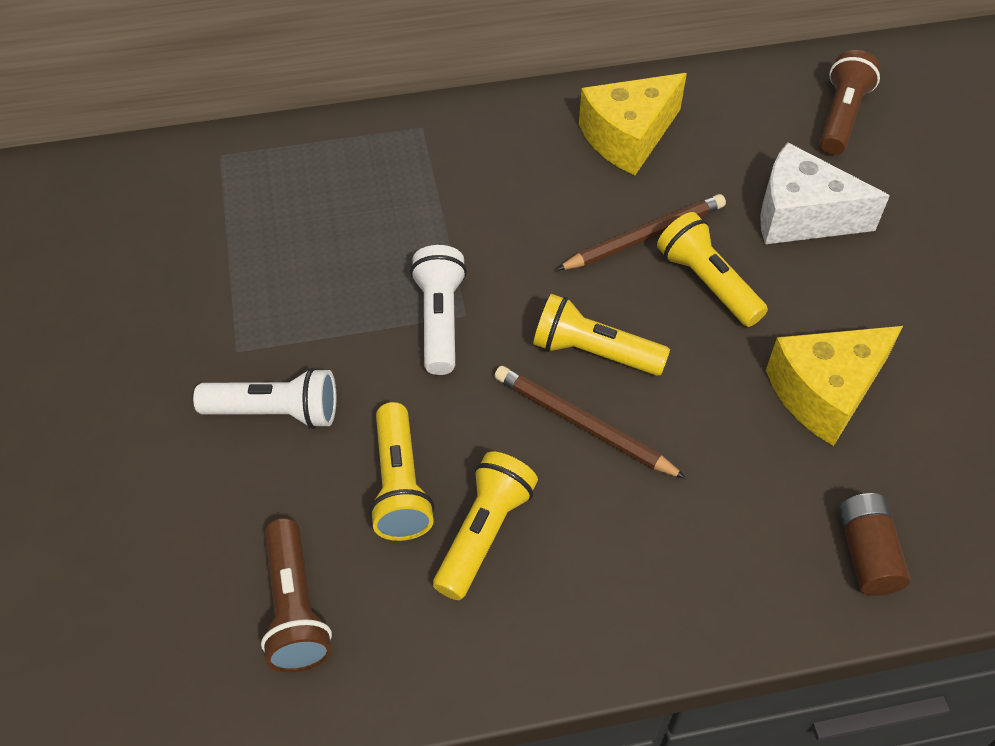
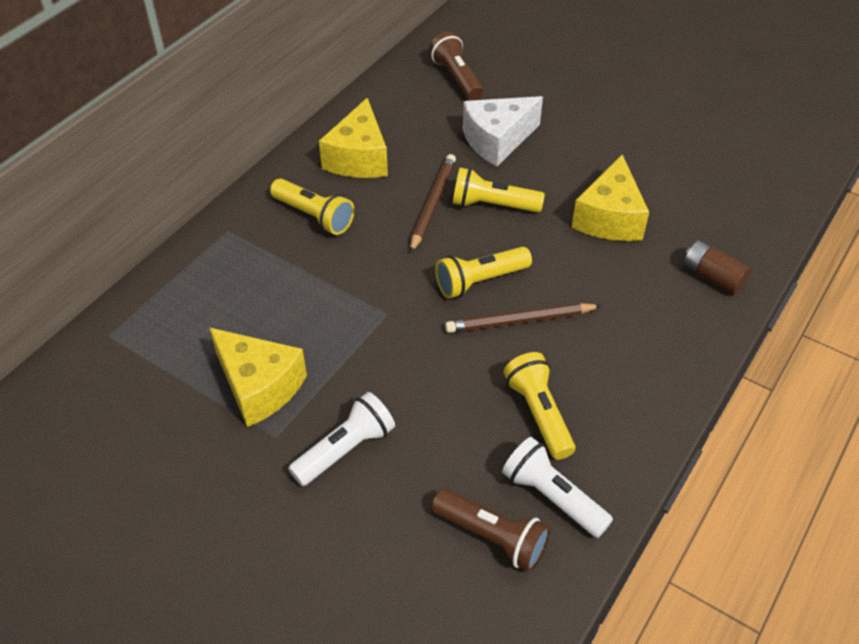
camera: 45 degrees left, 5 degrees down
(277, 294) = (259, 386): none -> yellow cheese
(399, 485) = (466, 428): yellow flashlight -> yellow flashlight (314, 216)
(439, 320) = (377, 327): white flashlight -> white flashlight (552, 497)

